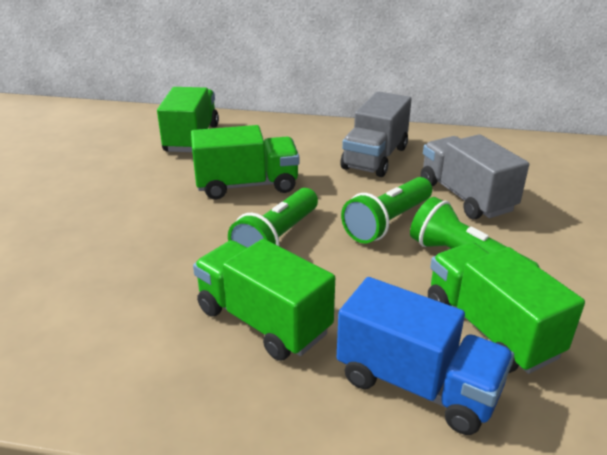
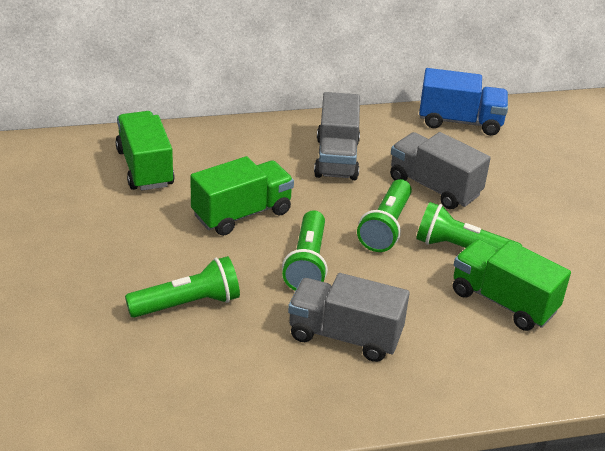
camera: 25 degrees left, 5 degrees up
(125, 251) = (188, 304): none -> green flashlight
(263, 321) = (345, 336): green truck -> grey truck
(417, 385) = (475, 353): blue truck -> blue truck (460, 122)

